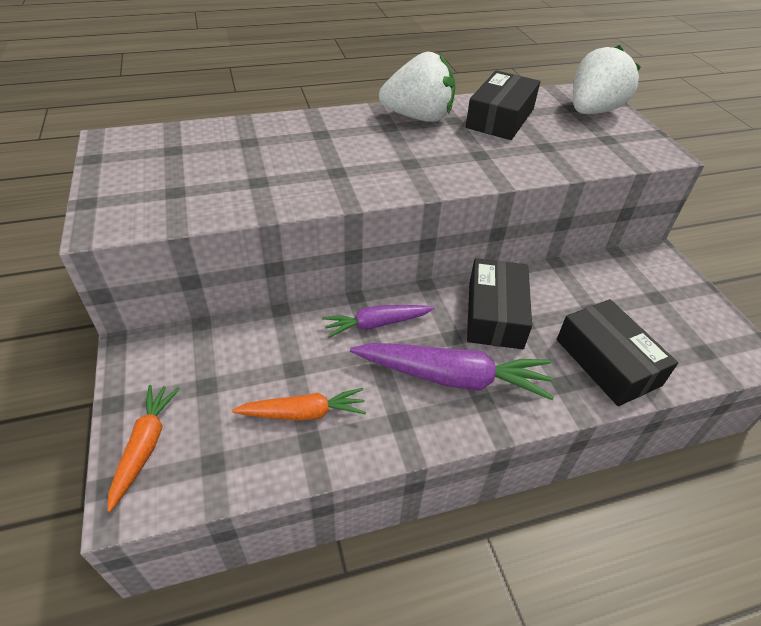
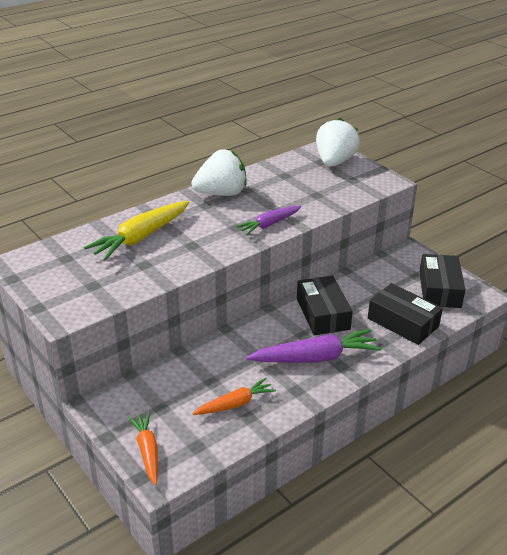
camera: 20 degrees left, 10 degrees down
(280, 147) = (141, 237): none -> yellow carrot
(376, 324) = (250, 341): purple carrot -> purple carrot (269, 224)
(500, 118) = (277, 181): black box -> black box (439, 289)

